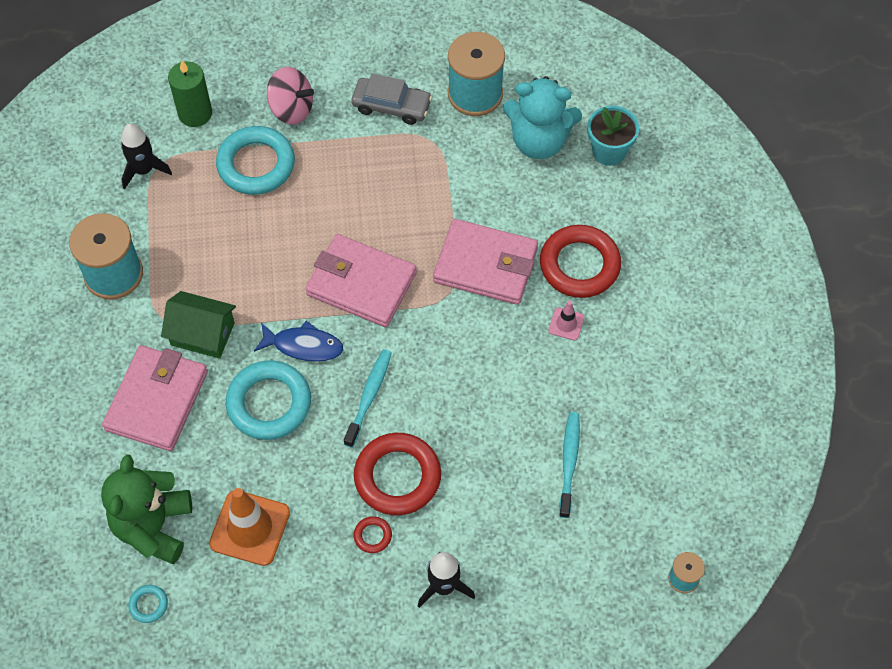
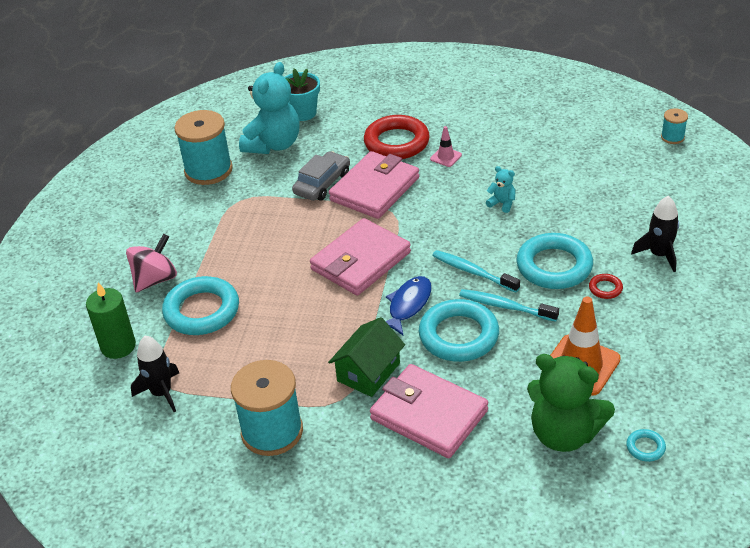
camera: 70 degrees left, 20 degrees down
(391, 106) = (191, 218): grey car -> grey car (322, 183)
(397, 477) = (554, 266): red ring -> turquoise ring
(494, 402) = (502, 203): none -> turquoise teddy bear
(569, 462) = (566, 174): turquoise toothbrush -> turquoise toothbrush (505, 306)

